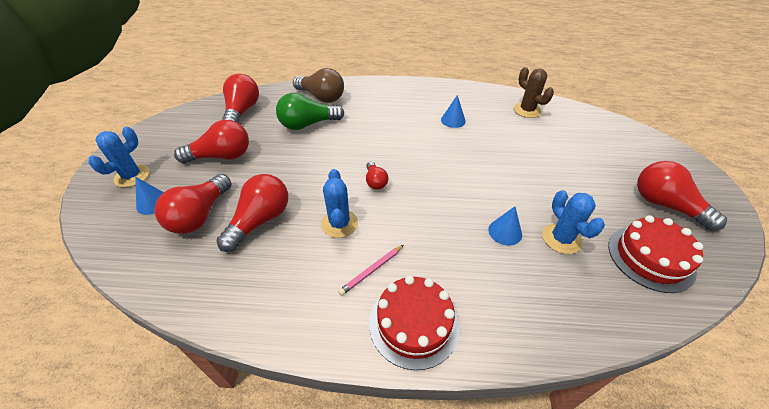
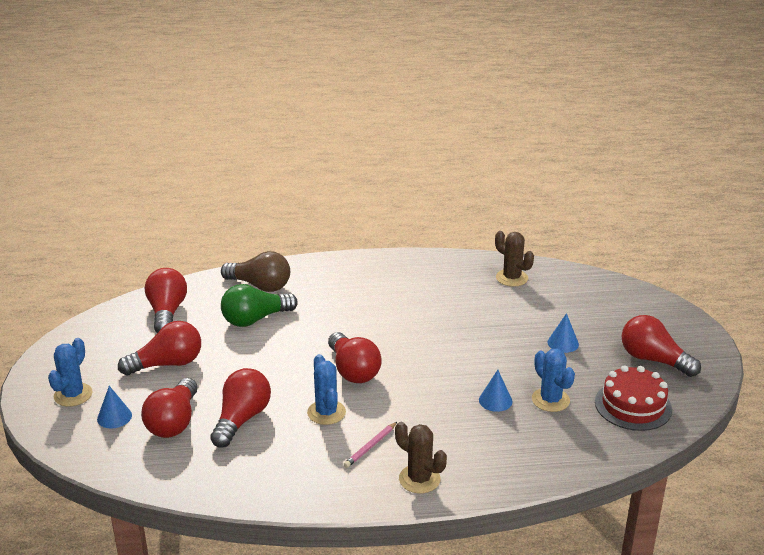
camera: 10 degrees left, 15 degrees down
(375, 181) = (353, 370): red light bulb -> red light bulb, size x1.86
(414, 323) = (419, 479): red cake -> brown cactus
(453, 120) = (427, 298): blue cone -> blue cone (563, 343)

